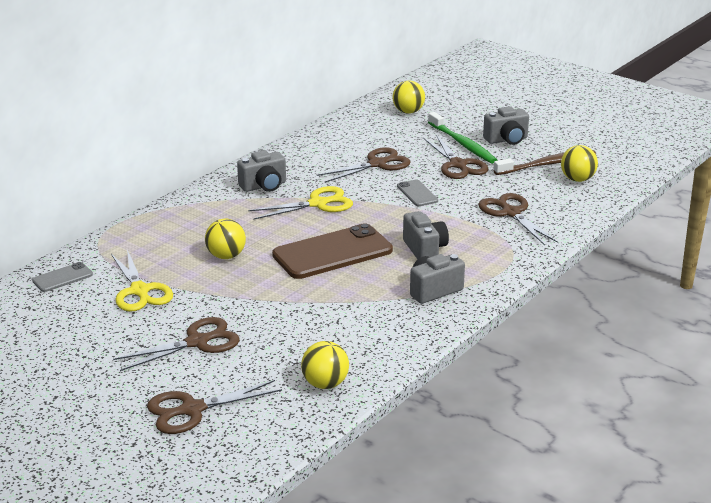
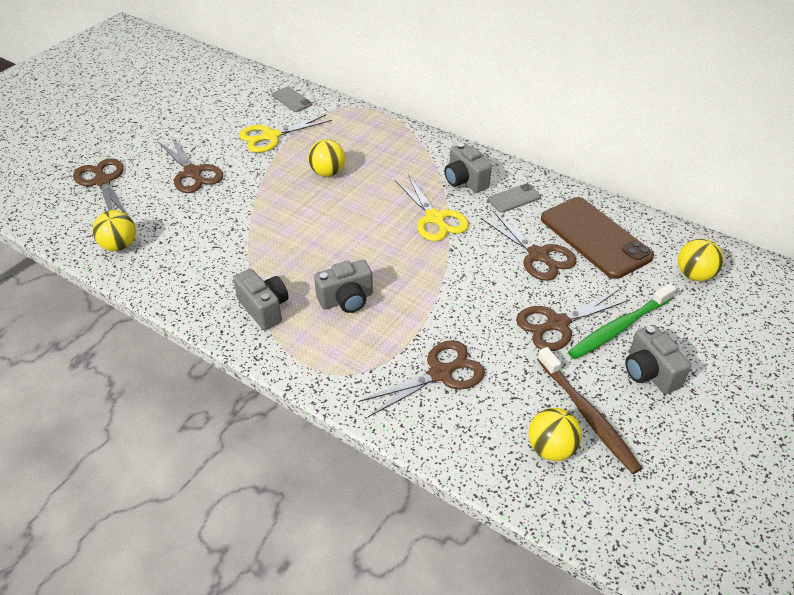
camera: 85 degrees right, 15 degrees up
(332, 253) = (336, 235): brown phone -> brown phone (595, 237)
(417, 193) = (473, 290): grey phone -> grey phone (514, 198)

